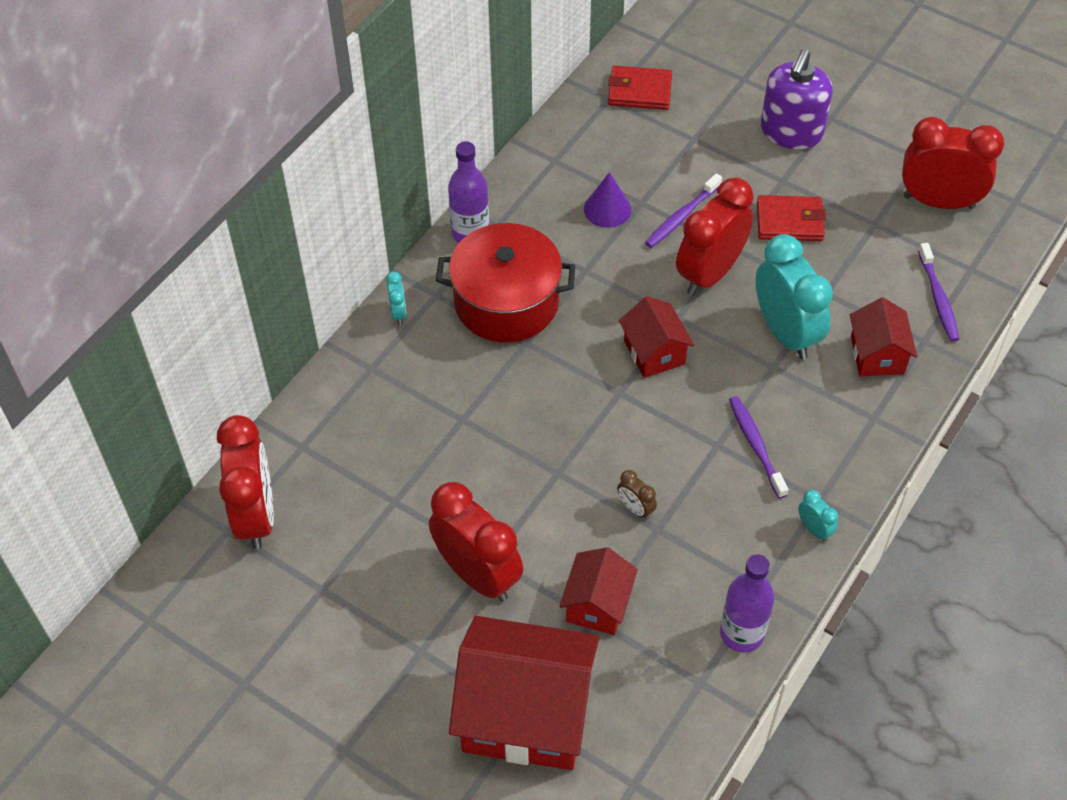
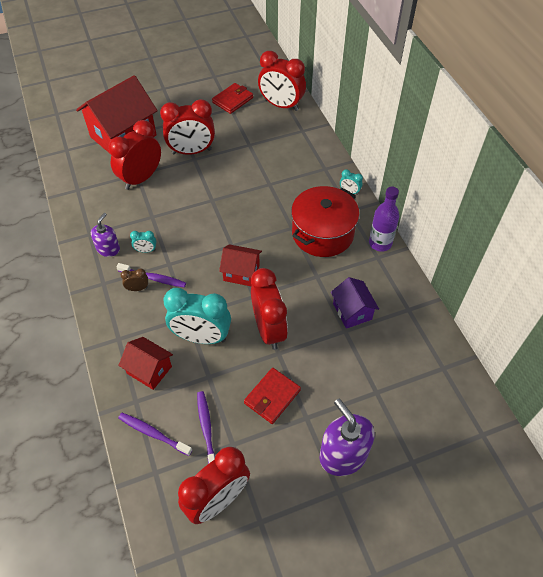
camera: 125 degrees right, 0 degrees up
(597, 604) = (141, 178): red house -> red clock
(607, 209) = (352, 311): purple cone -> purple house
(635, 508) = (168, 215): brown clock -> brown clock (137, 288)
(639, 91) = (439, 390): red wallet -> red wallet (233, 100)
(681, 216) = (319, 343): purple toothbrush -> purple toothbrush (206, 429)
(742, 633) = (80, 214): purple bottle -> none
(763, 539) = (108, 249): none -> purple soap dispenser
(814, 529) = (93, 270): turquoise clock -> turquoise clock (146, 250)

